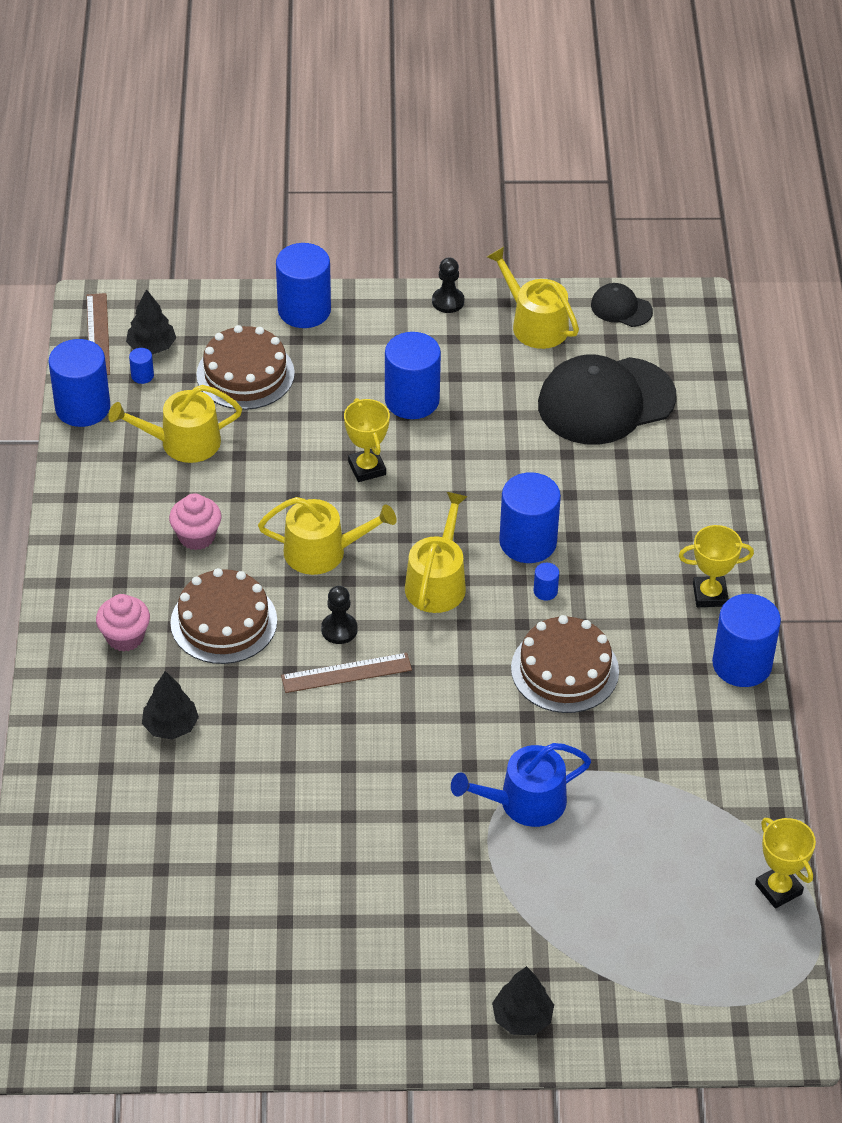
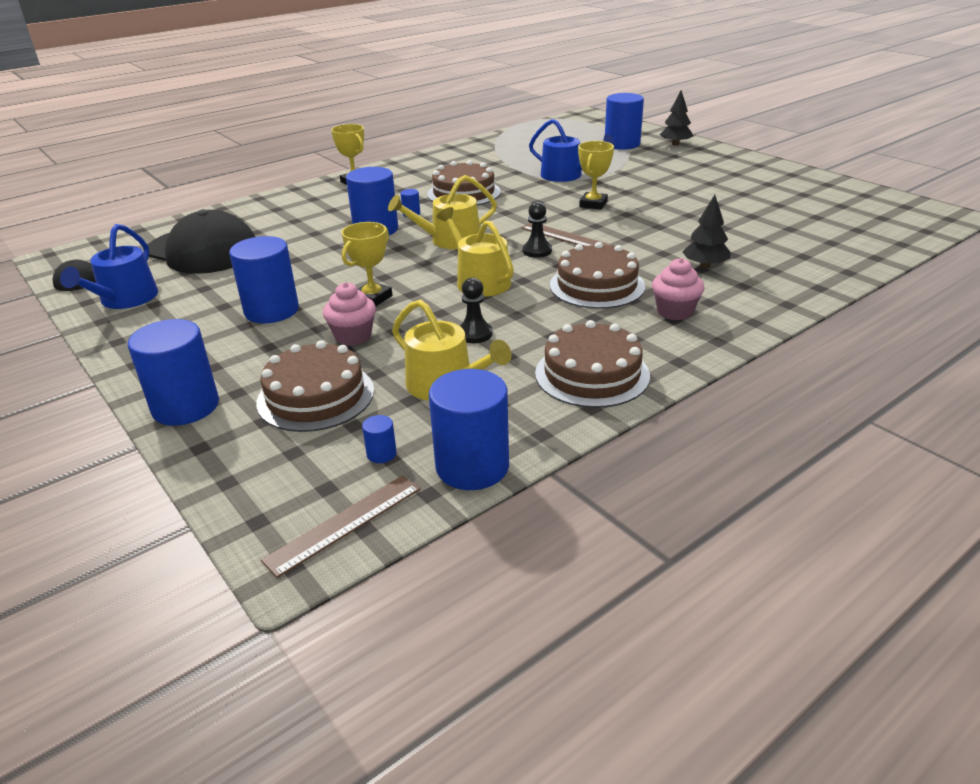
camera: 125 degrees left, 15 degrees down
(105, 524) = (592, 374): none -> brown cake
(152, 346) = (328, 472): black tree -> none
(196, 536) = (539, 329): pink cupcake -> pink cupcake (353, 336)
(448, 301) = (117, 343): black pawn -> black pawn (474, 334)
(534, 324) = (125, 300): yellow watering can -> blue watering can
(742, 664) = (396, 165): blue cylinder -> blue cylinder (622, 144)
(778, 889) = (519, 130): yellow trophy -> yellow trophy (593, 204)

